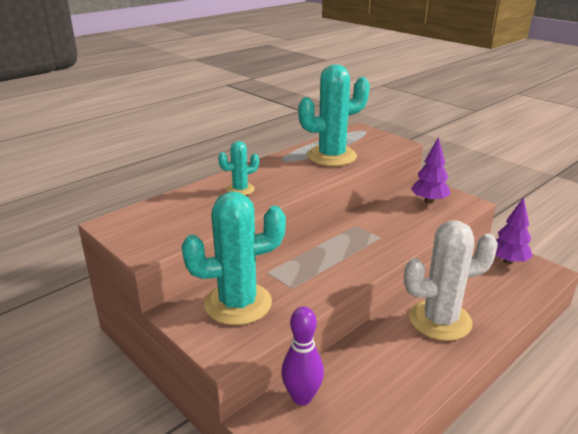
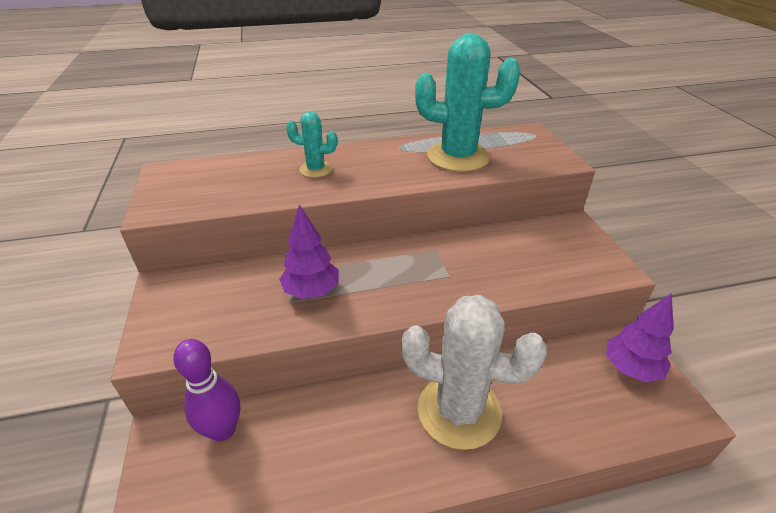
camera: 30 degrees right, 10 degrees up
(238, 303) = (221, 298): turquoise cactus -> none
(429, 201) = (559, 248): purple tree -> purple tree (311, 291)

